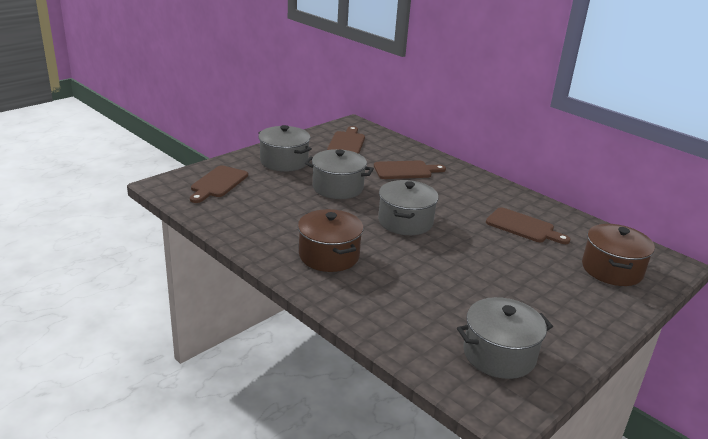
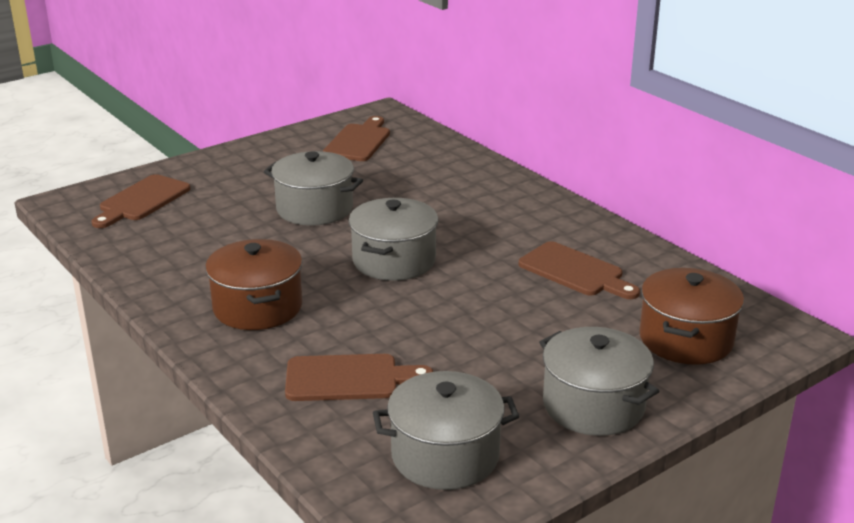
camera: 10 degrees right, 0 degrees up
(284, 161) = (251, 169): grey pot -> grey pot (593, 405)
(405, 170) = (430, 184): brown cutting board -> brown cutting board (349, 378)

